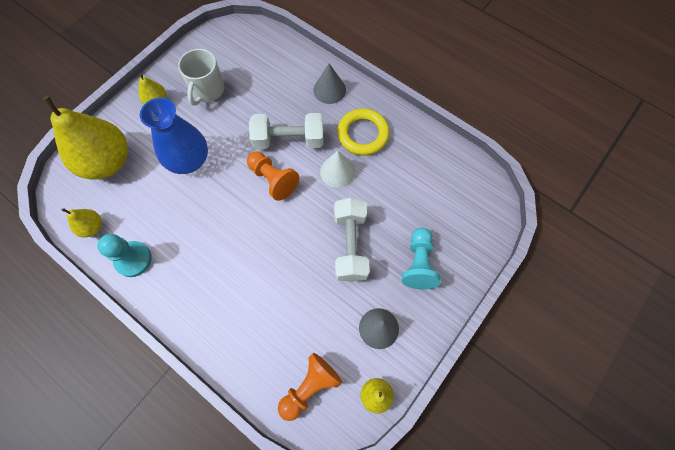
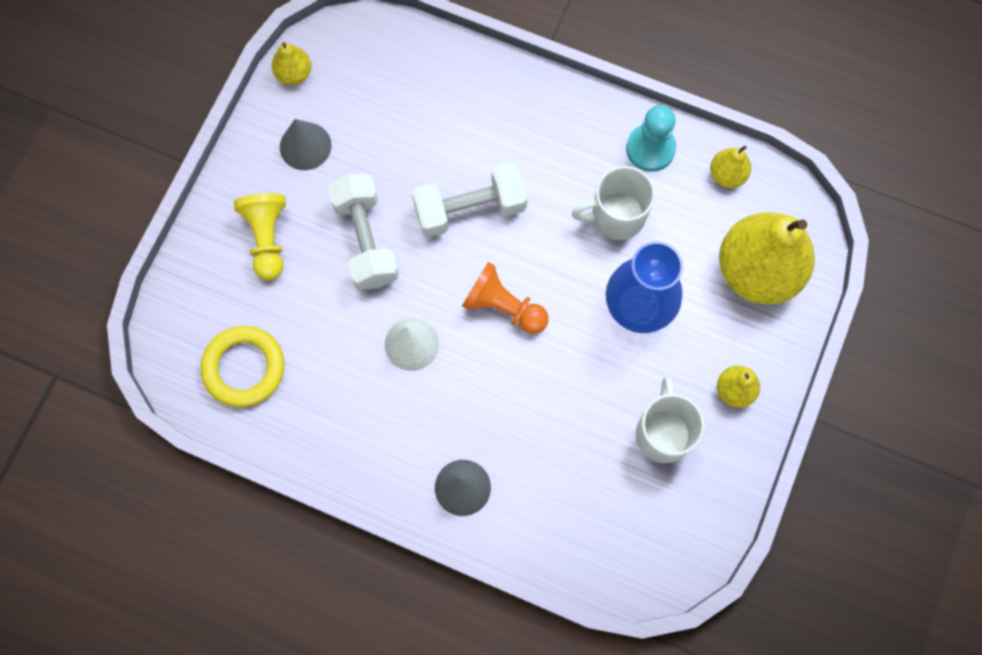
camera: 165 degrees right, 5 degrees up
(178, 218) = (616, 216): none -> white mug
(289, 140) = (501, 377): white dumbbell -> white dumbbell (470, 209)
(310, 387) = (374, 63): orange pawn -> none
(363, 134) = (388, 417): yellow ring -> yellow ring (244, 368)
(418, 263) = (267, 239): turquoise pawn -> yellow pawn

